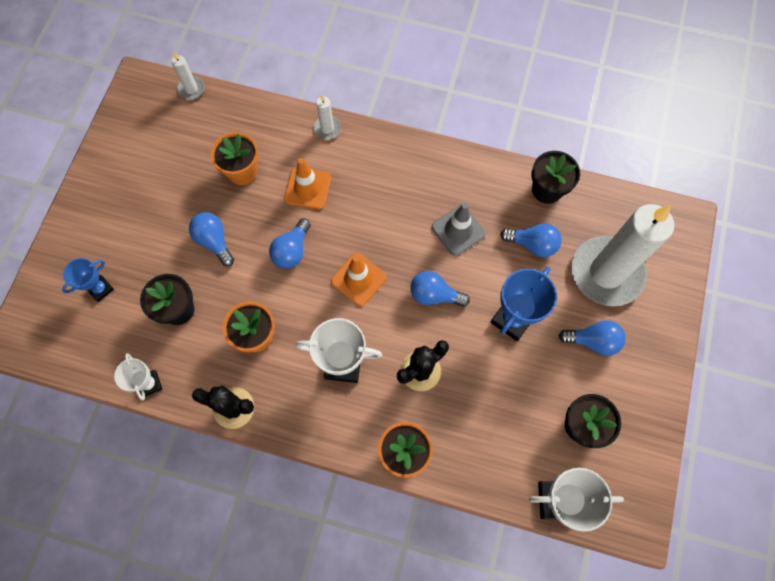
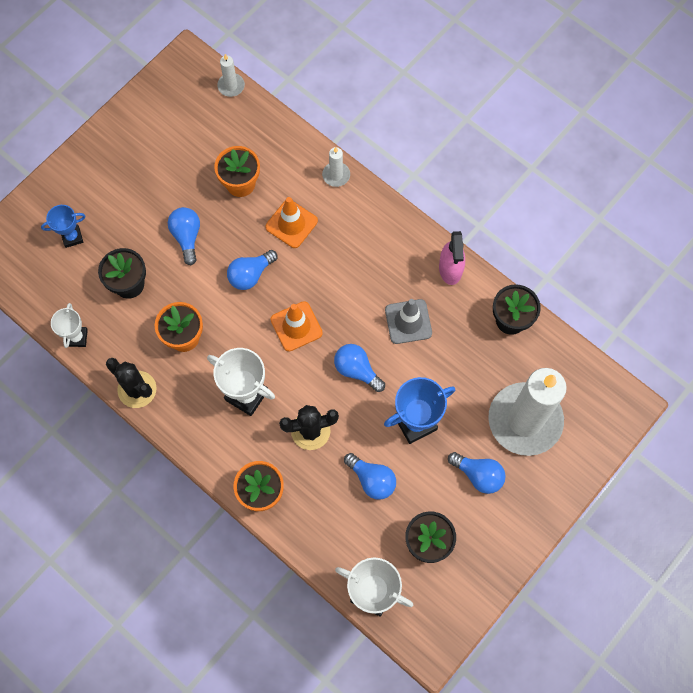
camera: 25 degrees right, 0 degrees up
(471, 168) = (450, 268): none -> pink spray bottle
(532, 244) = (470, 364): blue light bulb -> blue light bulb (372, 479)

